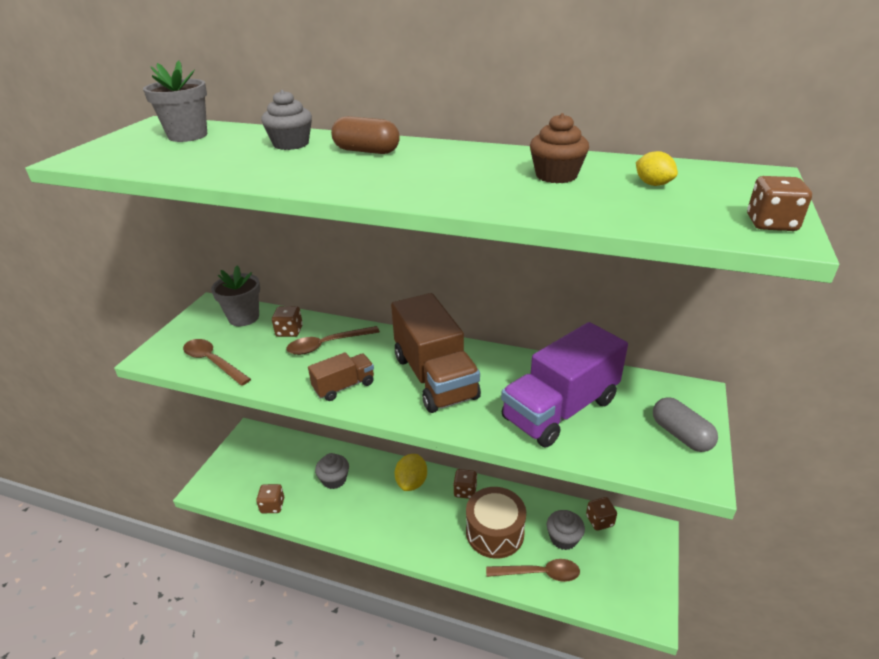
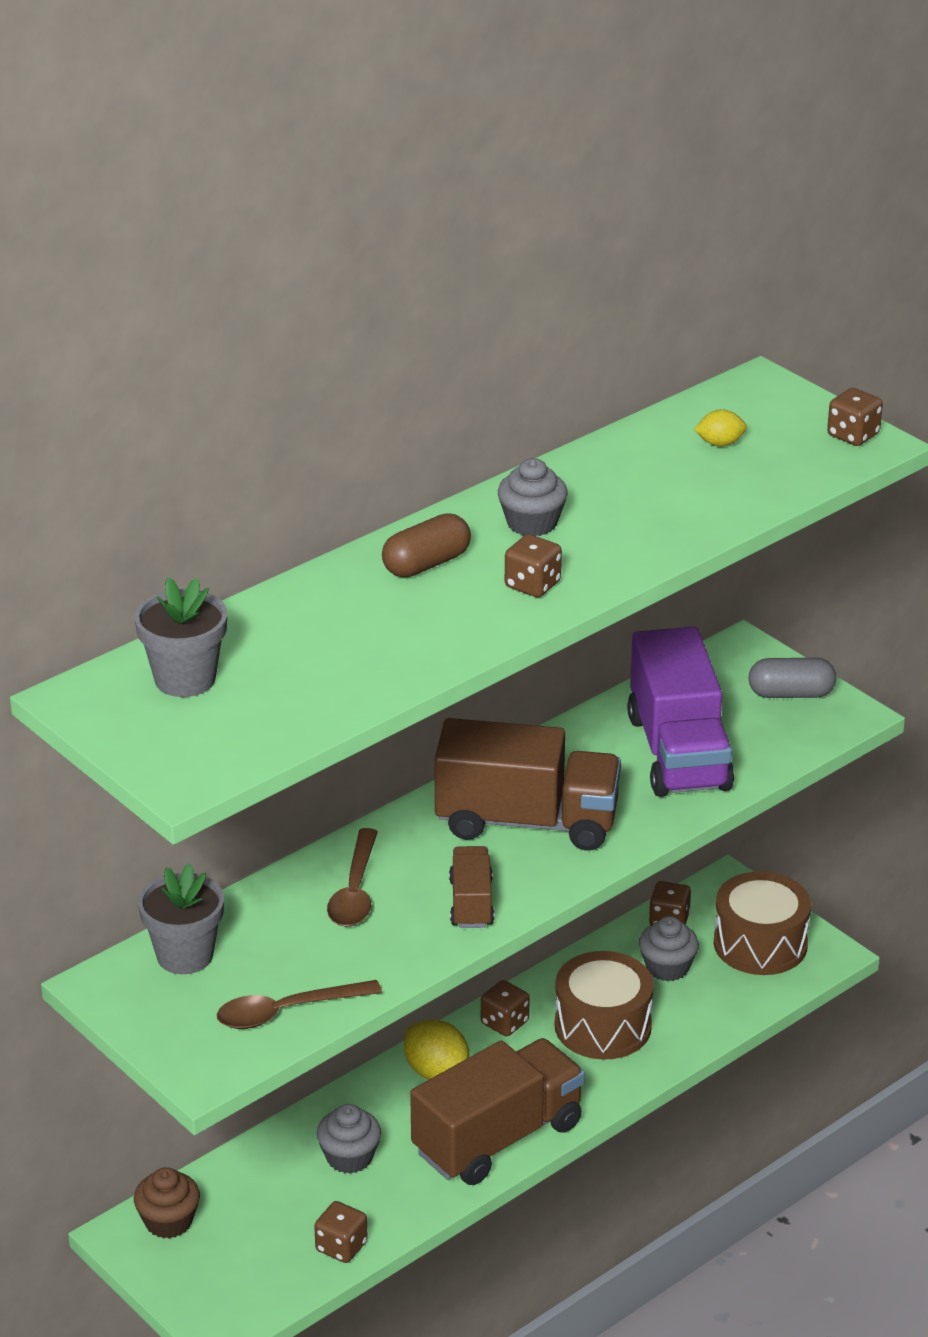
camera: 60 degrees left, 0 degrees up
(289, 331) = (278, 918): brown dice -> brown dice (532, 585)
(291, 144) = (331, 608): grey cupcake -> grey cupcake (532, 523)
(381, 529) = (498, 1138): none -> brown truck
(539, 573) = (699, 1015): brown spoon -> none
(556, 175) = (641, 481): brown cupcake -> brown cupcake (168, 1221)
(623, 574) = (760, 944): none -> brown drum

